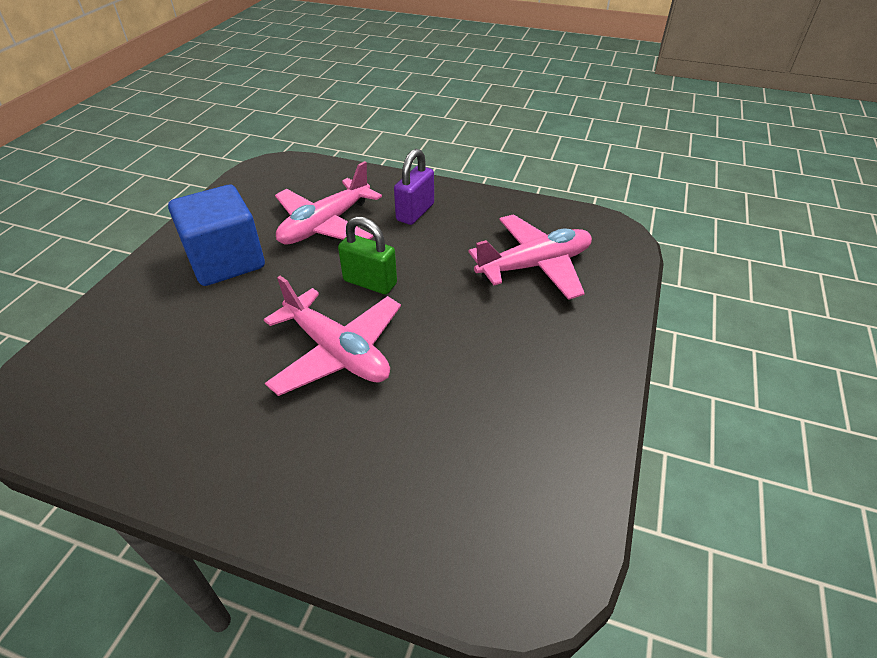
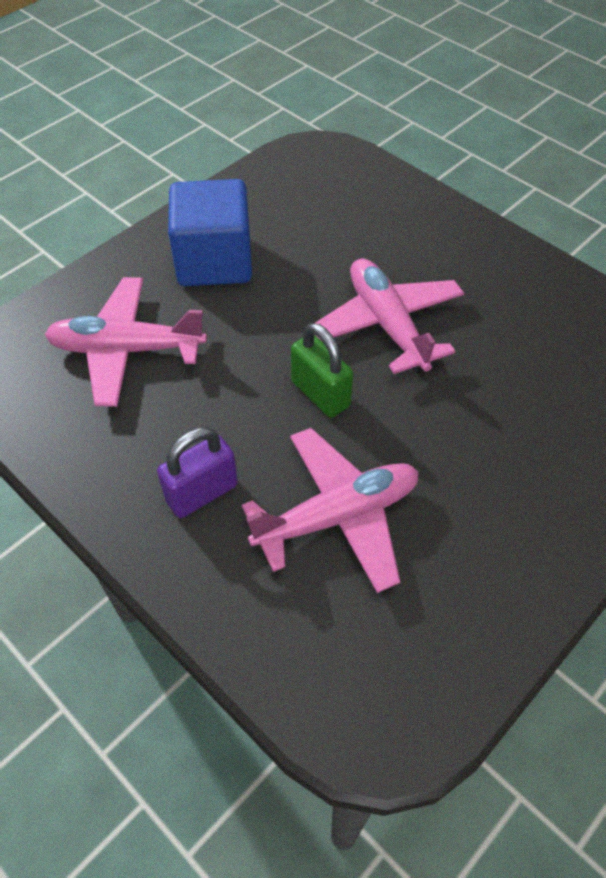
camera: 155 degrees left, 10 degrees up
(226, 261) = (488, 495): blue cube -> blue cube (214, 261)

